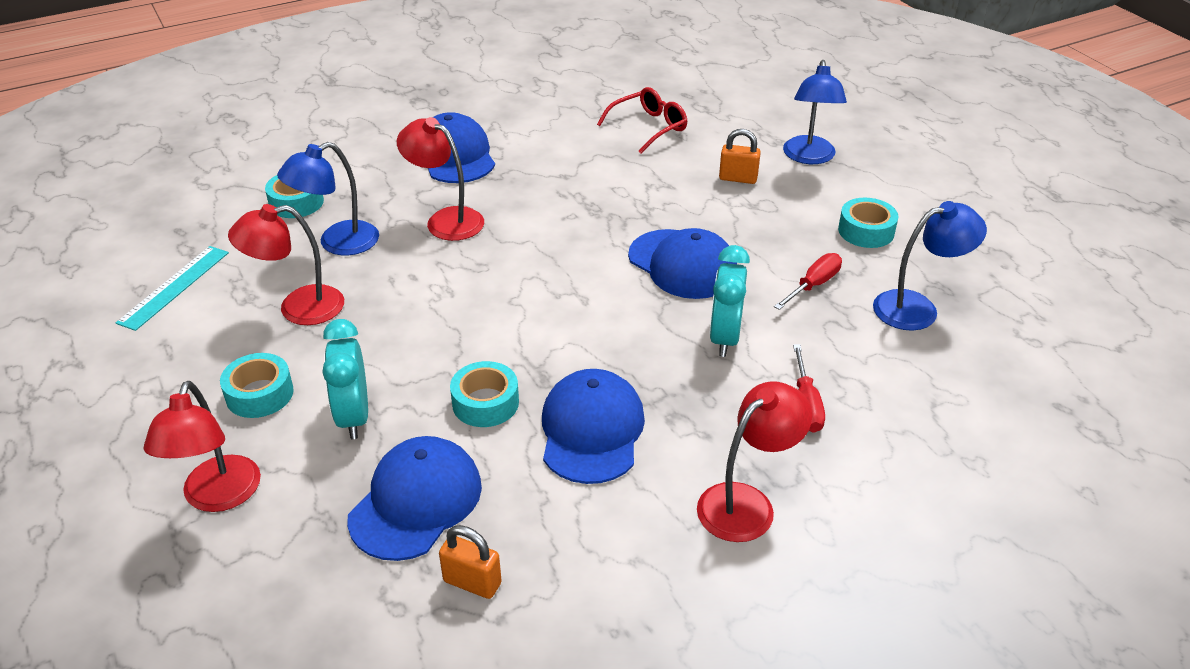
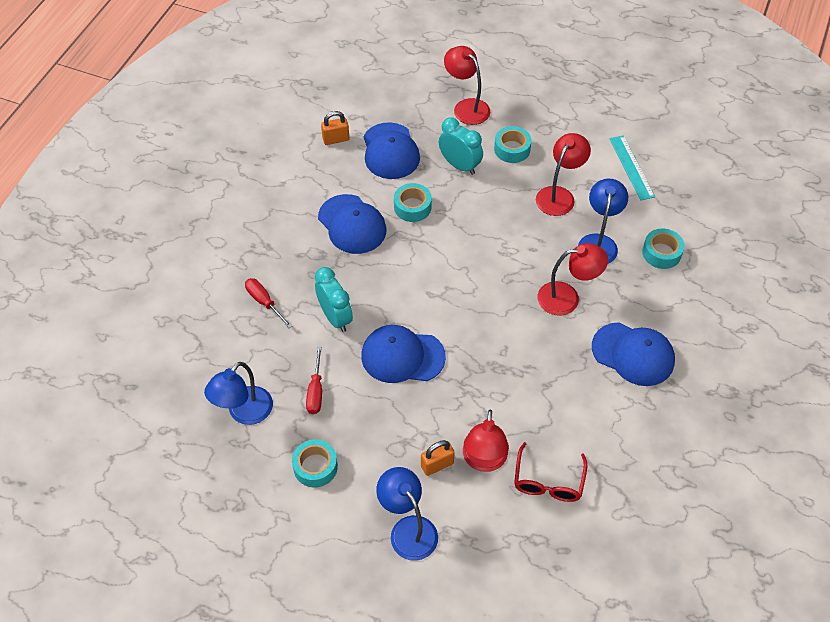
camera: 140 degrees right, 15 degrees up
(746, 503) = (256, 234): red lamp -> red lamp (484, 461)

